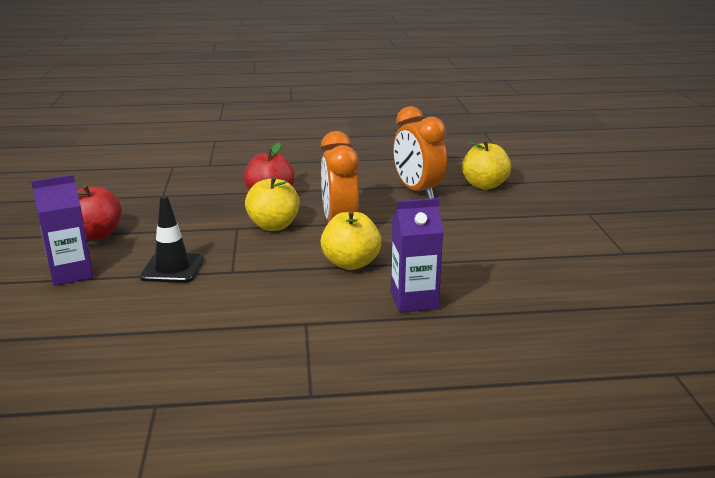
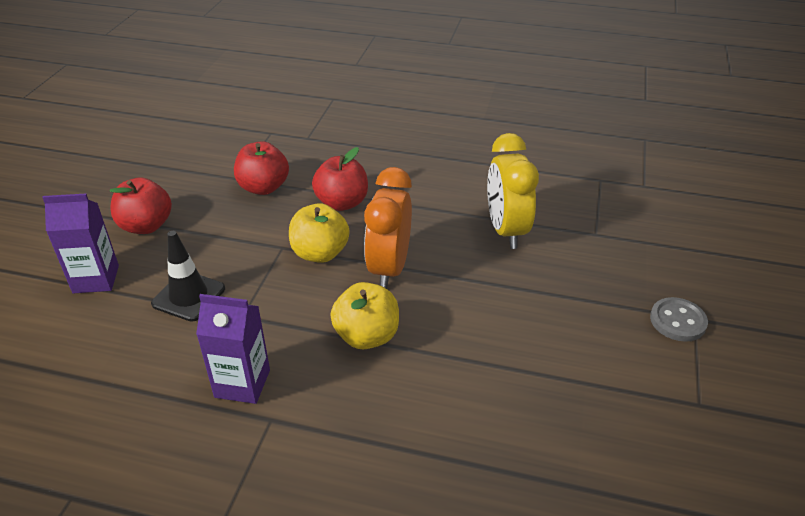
camera: 20 degrees right, 15 degrees up
(192, 197) = (263, 187): none -> red apple
(414, 300) = (401, 417): purple carton -> purple carton (242, 383)
(417, 191) = (506, 230): orange clock -> yellow clock
(484, 185) = (591, 237): yellow apple -> none
(578, 216) = (677, 321): none -> grey button

